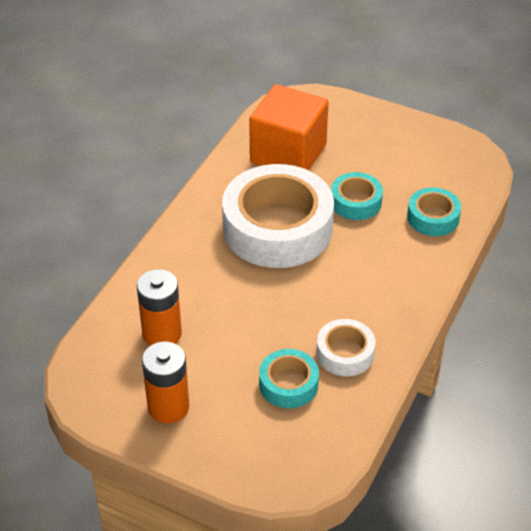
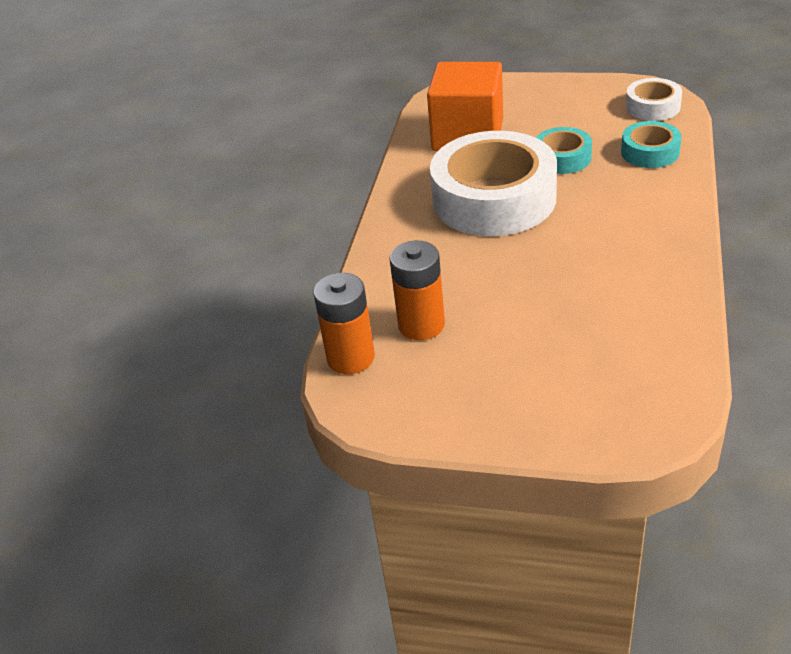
camera: 10 degrees left, 5 degrees down
(168, 407) = (468, 394): orange battery -> orange battery (350, 358)
(288, 384) = (592, 336): turquoise tape -> none
(345, 353) = (636, 291): white tape -> white tape (652, 107)

